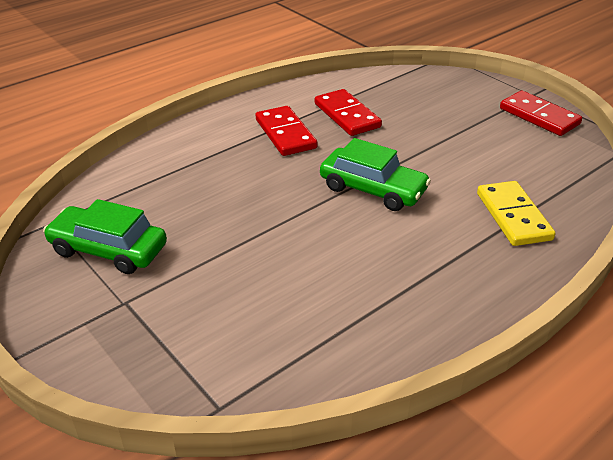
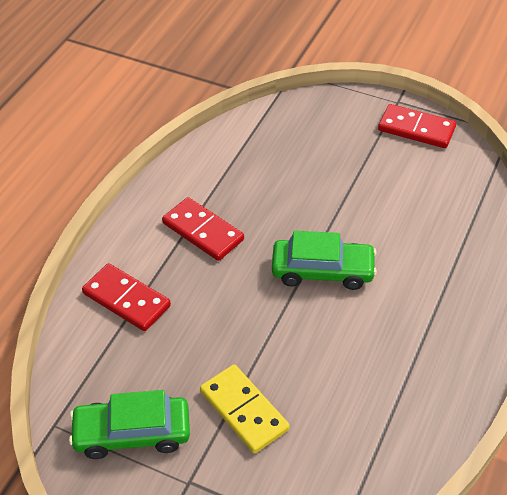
camera: 25 degrees left, 10 degrees up
(347, 115) = (246, 187): red domino -> red domino (126, 299)
(513, 216) = (452, 257): yellow domino -> yellow domino (244, 410)

